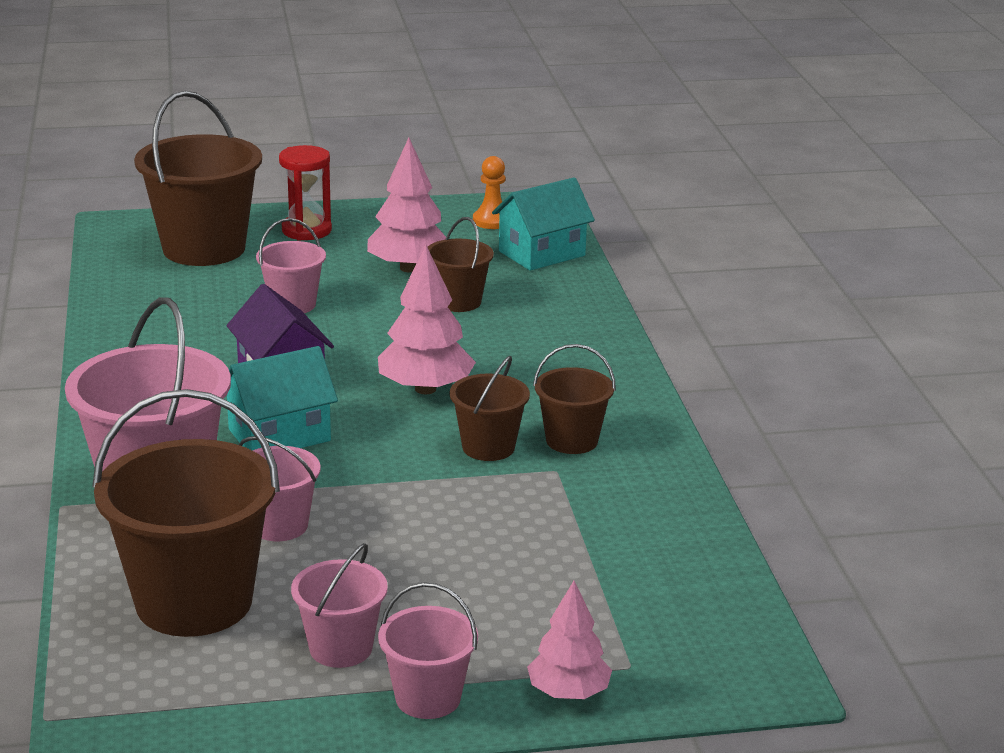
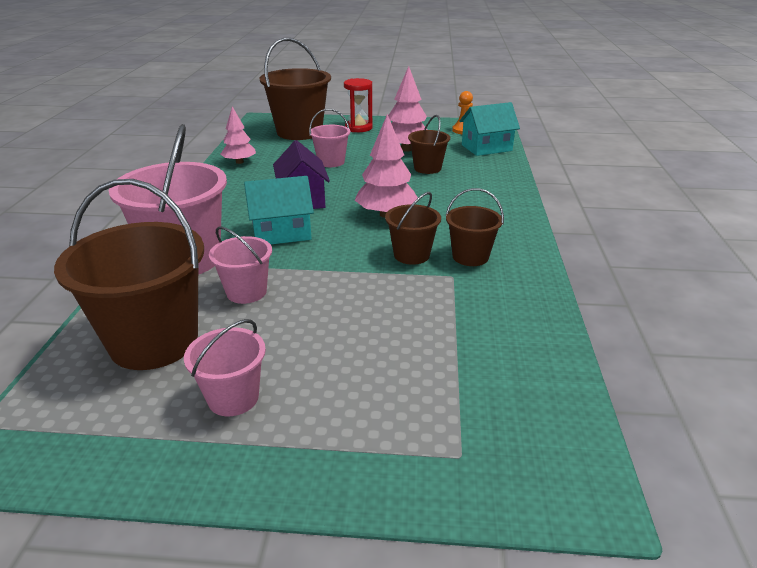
camera: 15 degrees right, 5 degrees up
(428, 698) = (276, 459): pink bucket -> none
(568, 693) = (397, 476): pink tree -> pink tree (239, 162)

